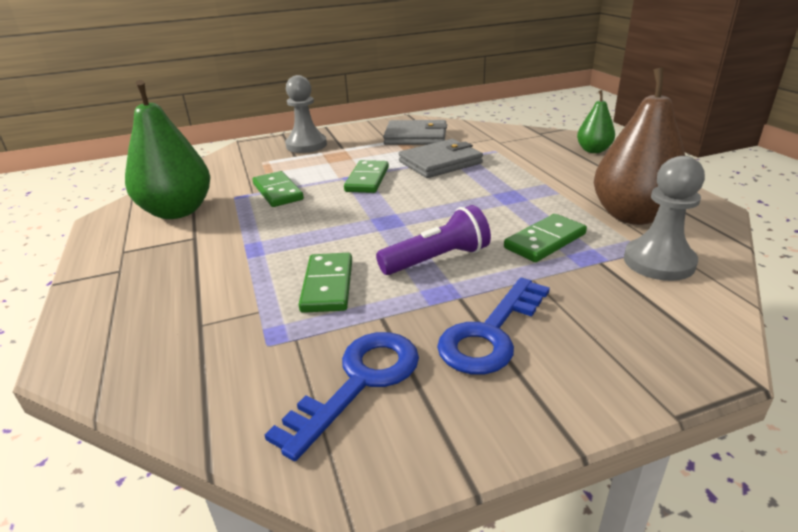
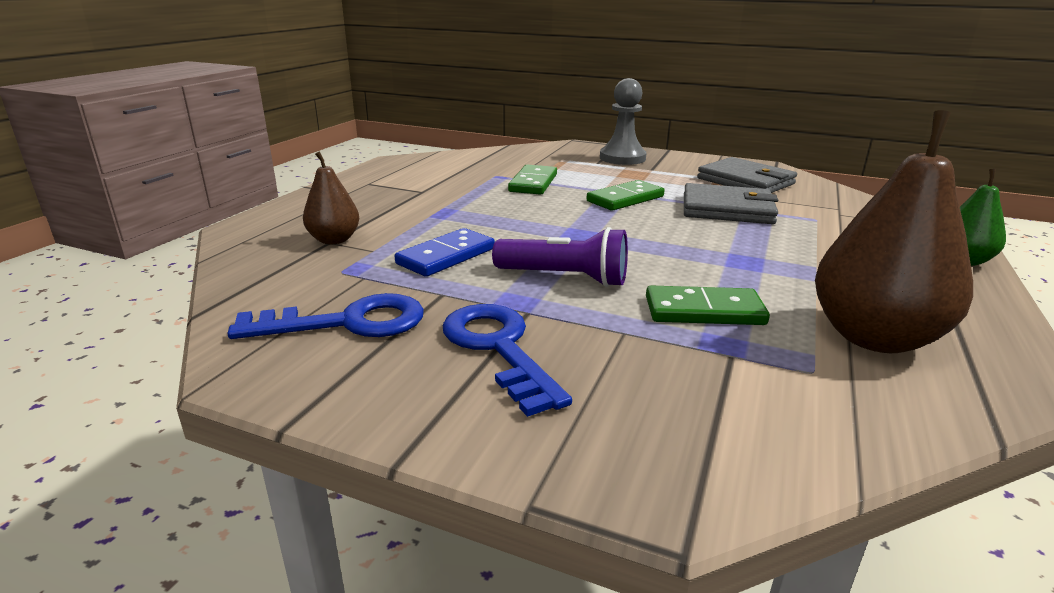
camera: 40 degrees right, 5 degrees down
(177, 211) = (442, 172): green pear -> none
(201, 321) = (334, 240): none -> brown pear
(327, 285) = (446, 256): green domino -> blue domino
(491, 334) = (498, 348): blue key -> blue key turned 75 degrees clockwise
(658, 262) = (809, 390): grey pawn -> none

